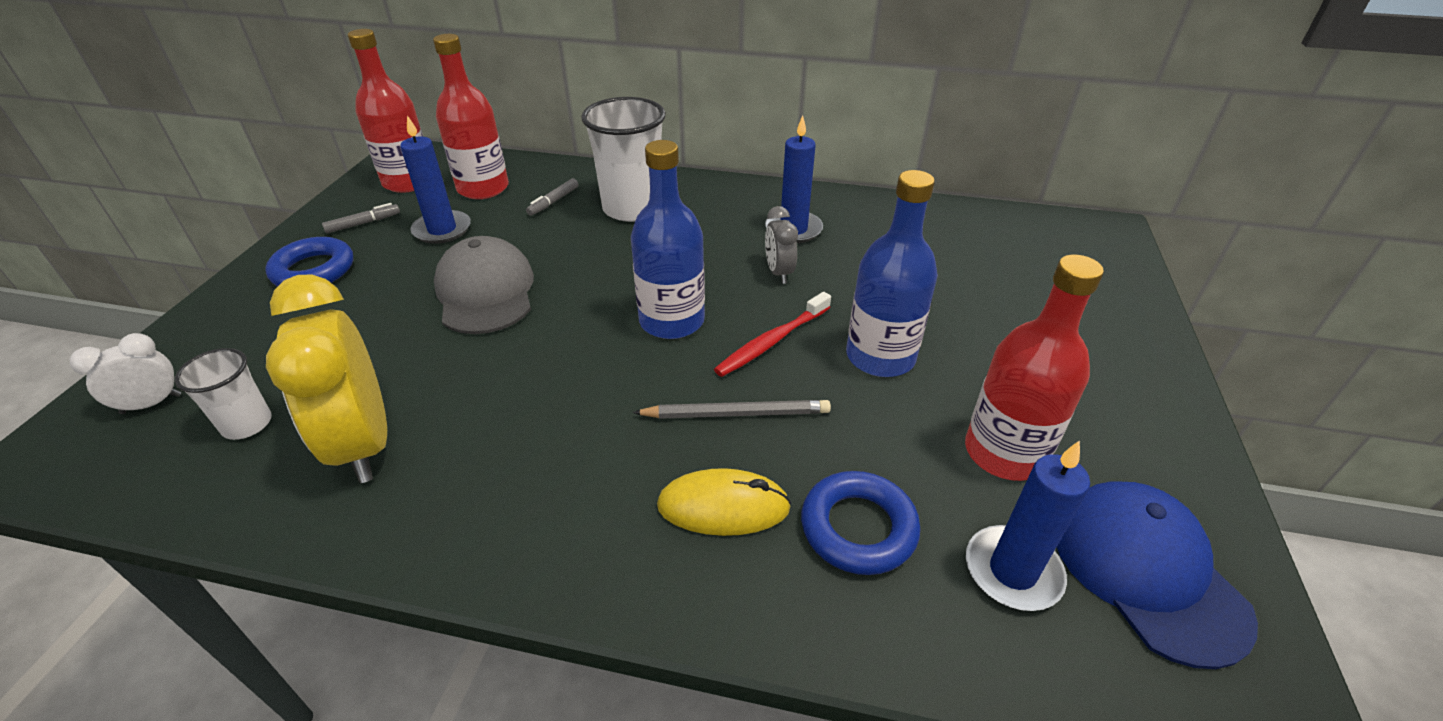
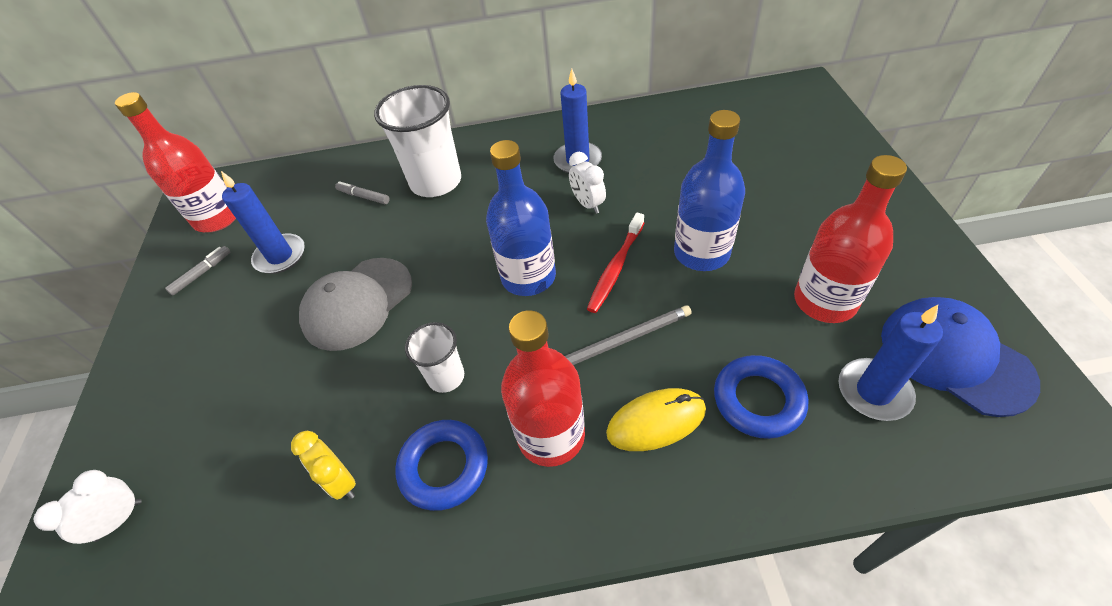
camera: 15 degrees left, 10 degrees up
(247, 424) = (224, 504): white cup -> white cup (446, 377)
(313, 270) = (185, 336): blue ring -> blue ring (444, 467)
(363, 444) = (340, 481): yellow clock -> yellow clock, size x0.49
(483, 188) = (292, 203): red bottle -> red bottle (551, 435)
(486, 292) = (357, 303): grey cap -> grey cap turned 105 degrees counterclockwise
(553, 202) = (363, 196): grey marker -> grey marker turned 105 degrees clockwise
(779, 273) = (587, 204): grey clock -> white clock

